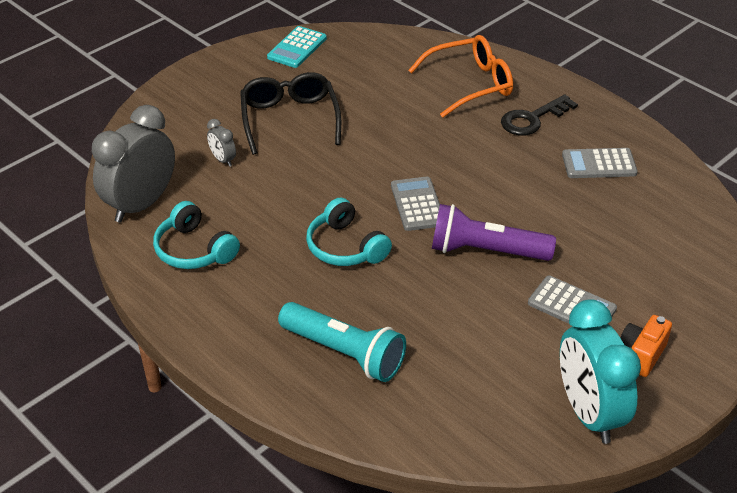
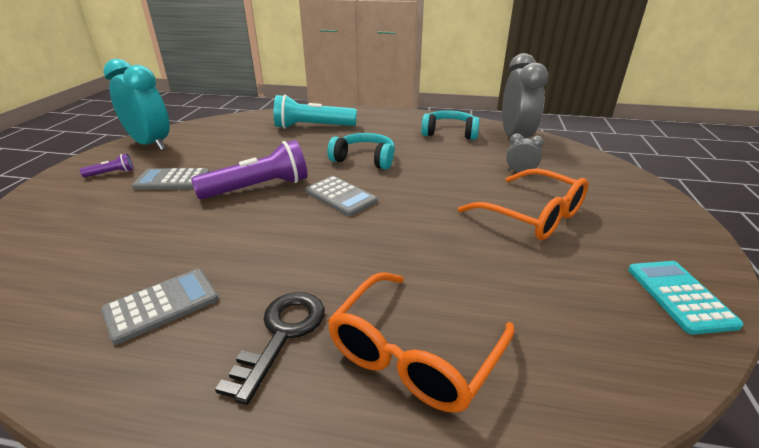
camera: 145 degrees right, 10 degrees down
(289, 119) = (532, 215): black glasses -> orange glasses
(641, 355) = (111, 173): orange camera -> purple flashlight

